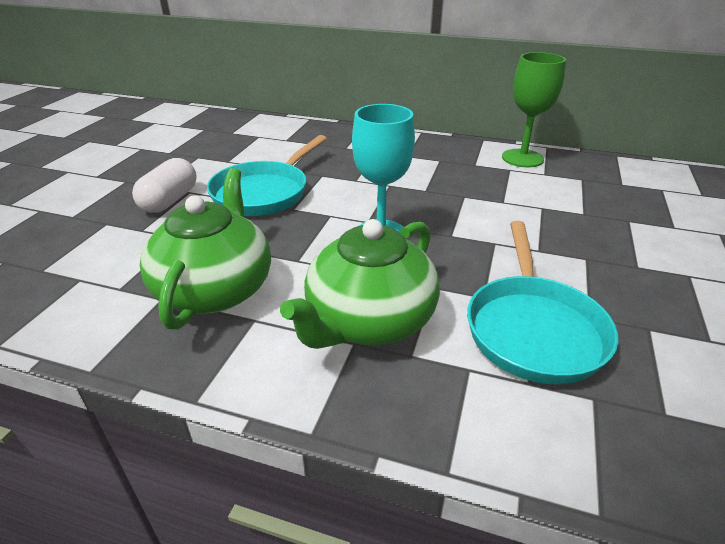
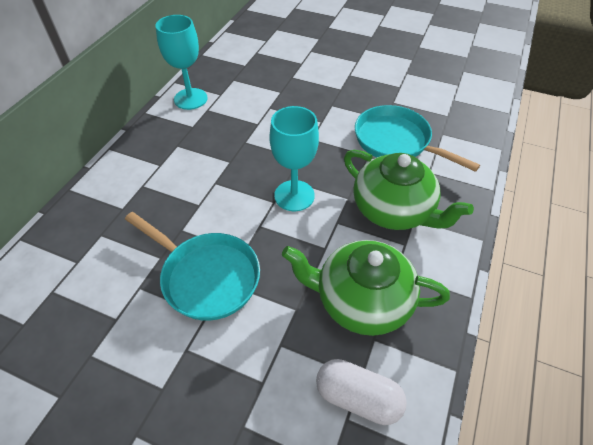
camera: 85 degrees left, 15 degrees up
(170, 200) = (203, 367): white capsule -> white capsule (358, 397)
(522, 158) = (190, 99): green goblet -> turquoise goblet
(533, 329) = (396, 141): turquoise pan -> turquoise pan turned 150 degrees counterclockwise

